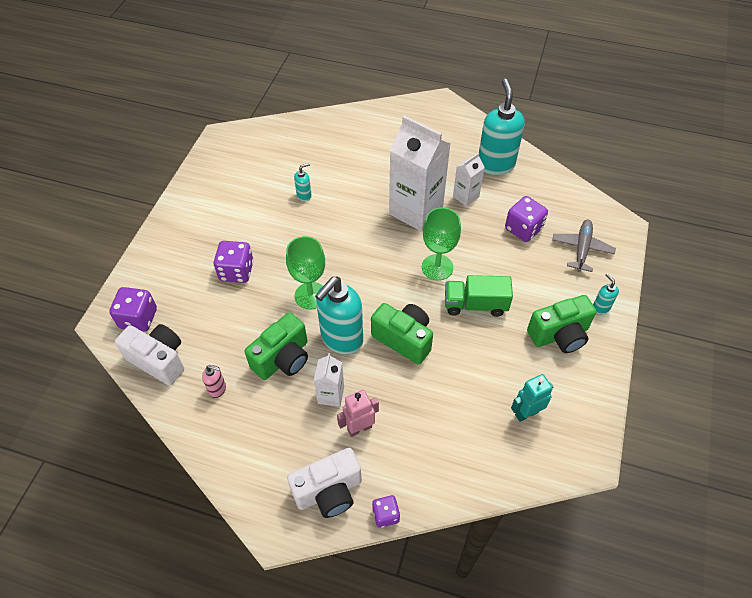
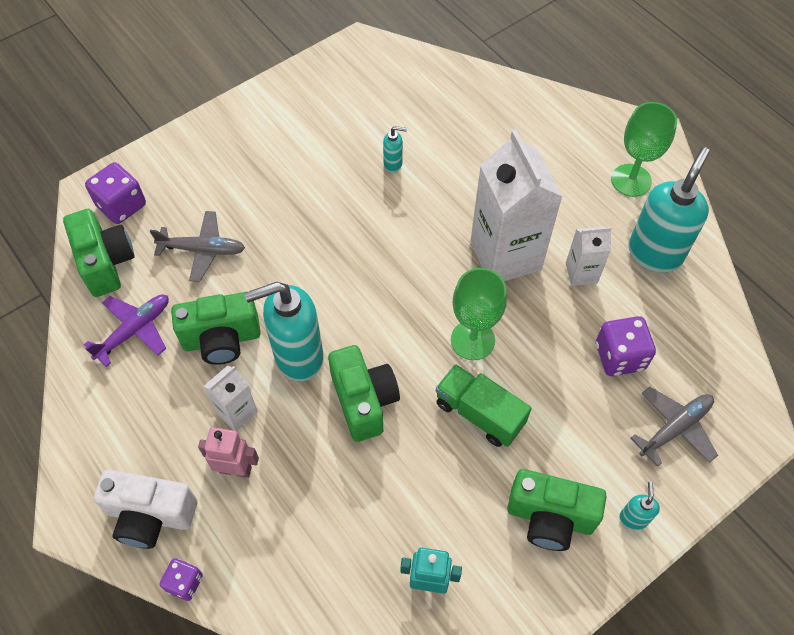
camera: 35 degrees right, 5 degrees up
(159, 360) = (106, 263): white camera -> green camera
(218, 389) = (135, 330): pink soap dispenser -> purple plane
(222, 313) = (203, 250): none -> grey plane
(236, 271) = (253, 211): purple dice -> none
(310, 295) = (306, 286): green goblet -> green goblet (631, 180)

